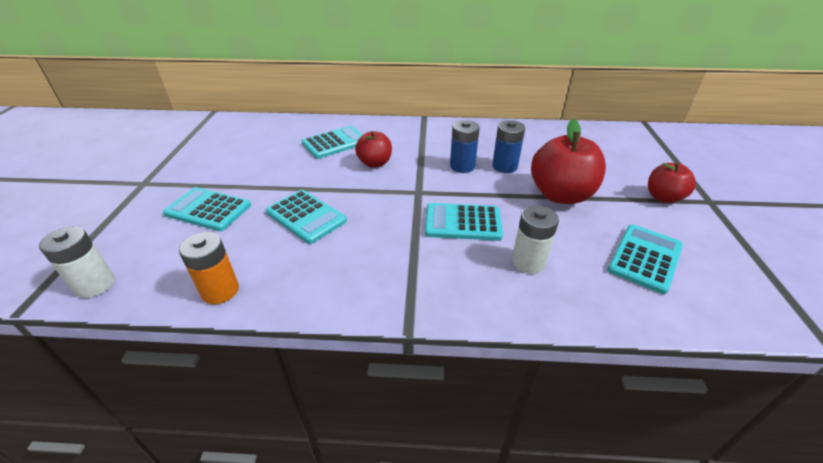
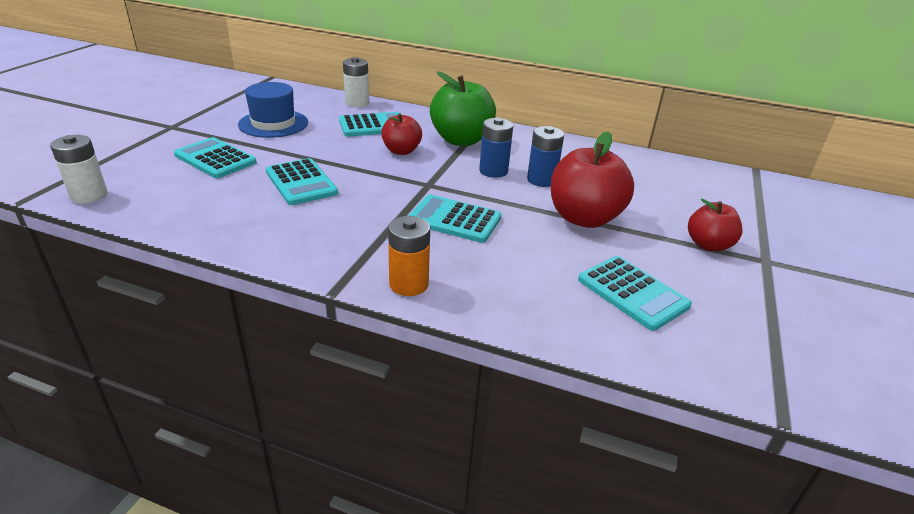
camera: 15 degrees right, 5 degrees down
(220, 291) = (187, 223): orange battery -> orange battery (409, 284)
(243, 159) = (273, 124): none -> blue hat
(417, 142) = (461, 140): none -> green apple
(528, 262) = (497, 267): white battery -> white battery (357, 103)
(645, 258) = (632, 293): turquoise calculator -> turquoise calculator turned 90 degrees clockwise

